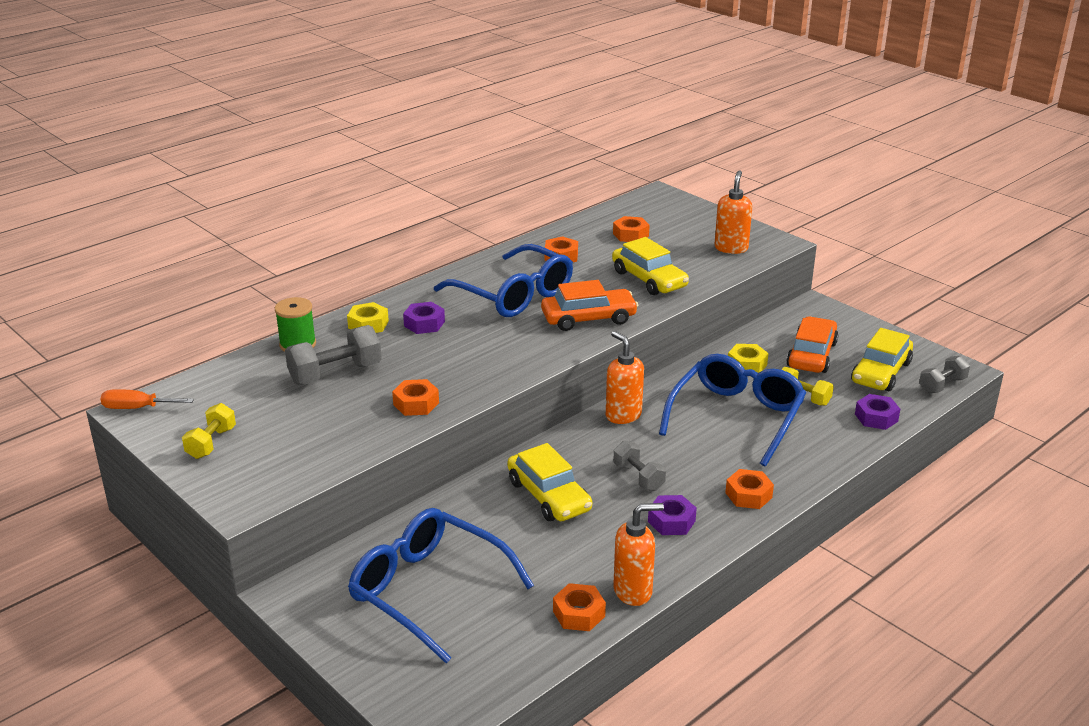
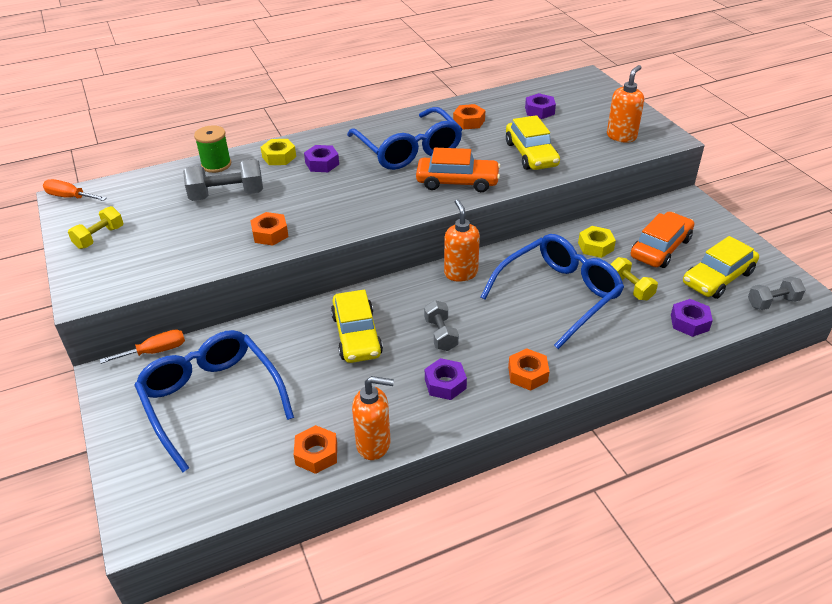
camera: 20 degrees right, 10 degrees up
(328, 558) = (155, 351): none -> orange screwdriver
(630, 235) = (539, 111): orange nut -> purple nut

